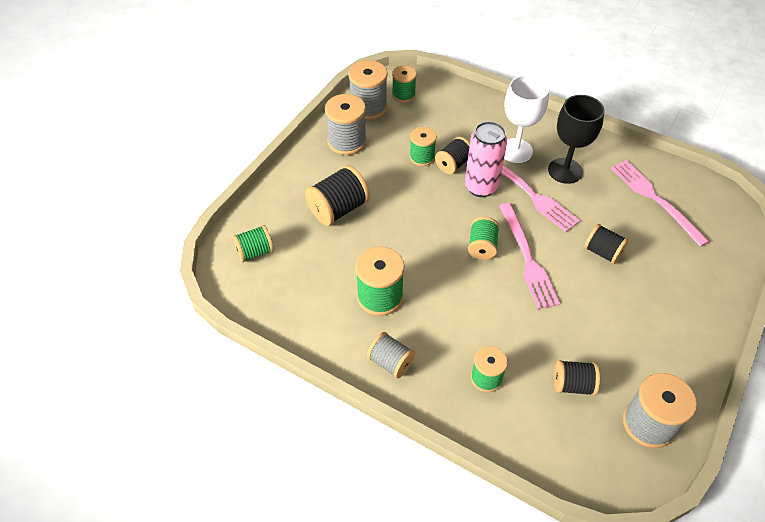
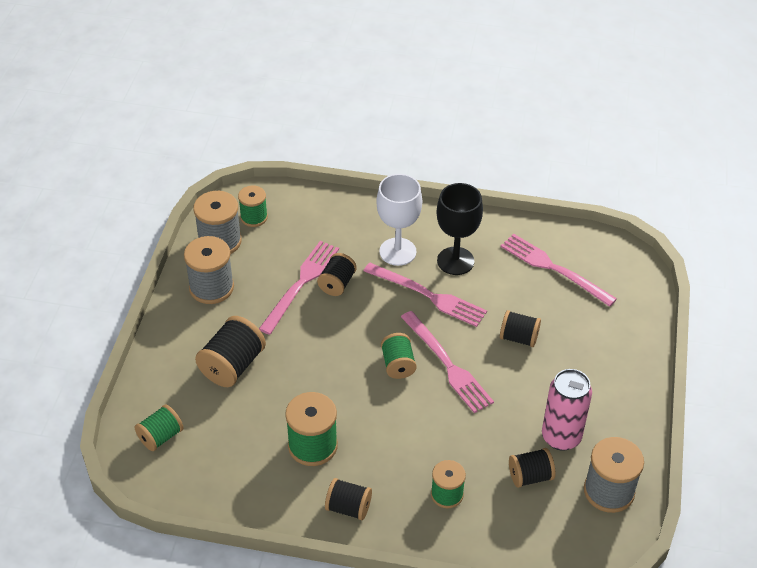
camera: 20 degrees left, 5 degrees down
(390, 362) = (348, 507): grey spool -> black spool
(422, 157) = (301, 284): green spool -> pink fork
(481, 187) = (375, 301): pink can -> pink can (561, 437)

